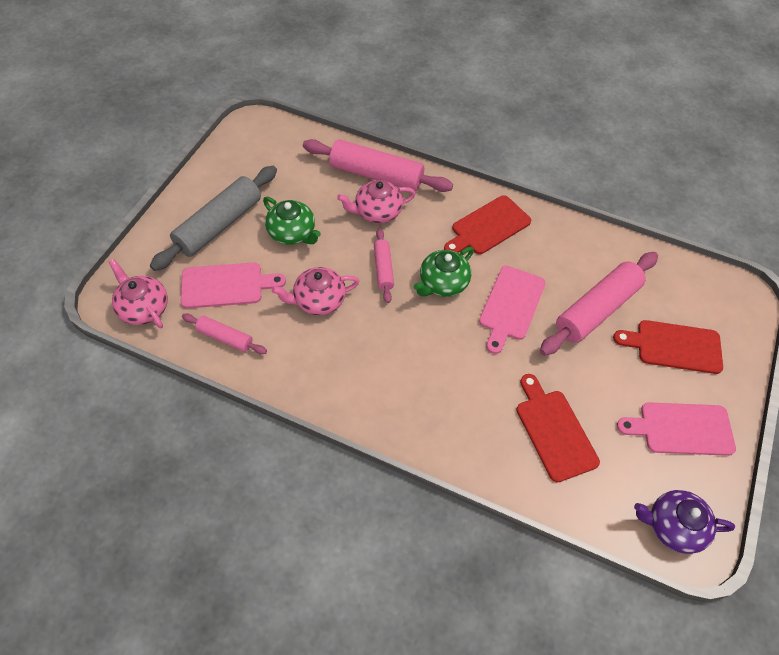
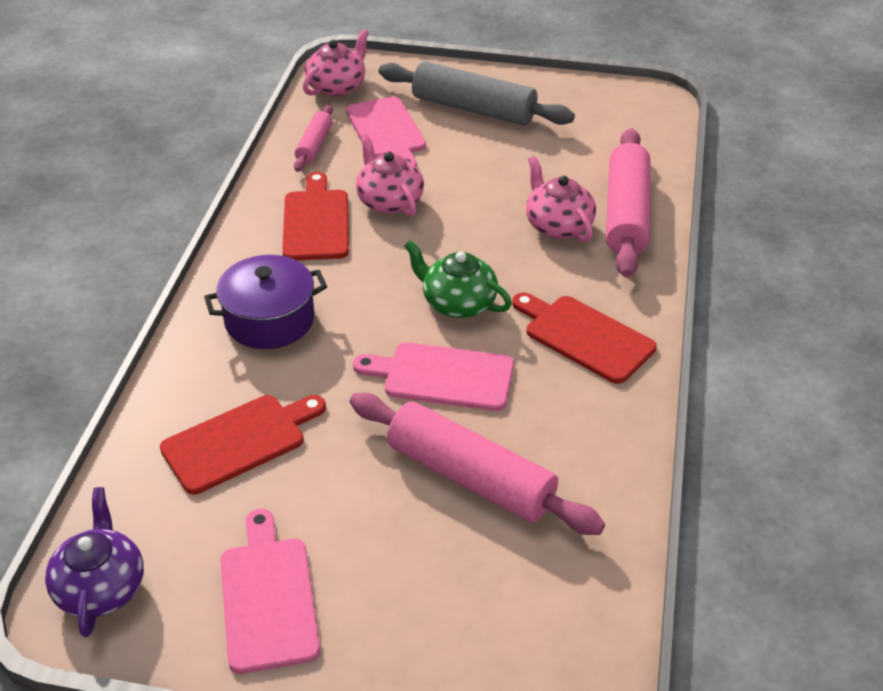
camera: 80 degrees right, 15 degrees down
(292, 233) = (487, 163): green teapot -> none
(383, 269) = (460, 246): pink rolling pin -> none
(435, 398) = (269, 320): none -> purple pot
(674, 346) = (428, 586): red cutting board -> red cutting board (316, 222)

